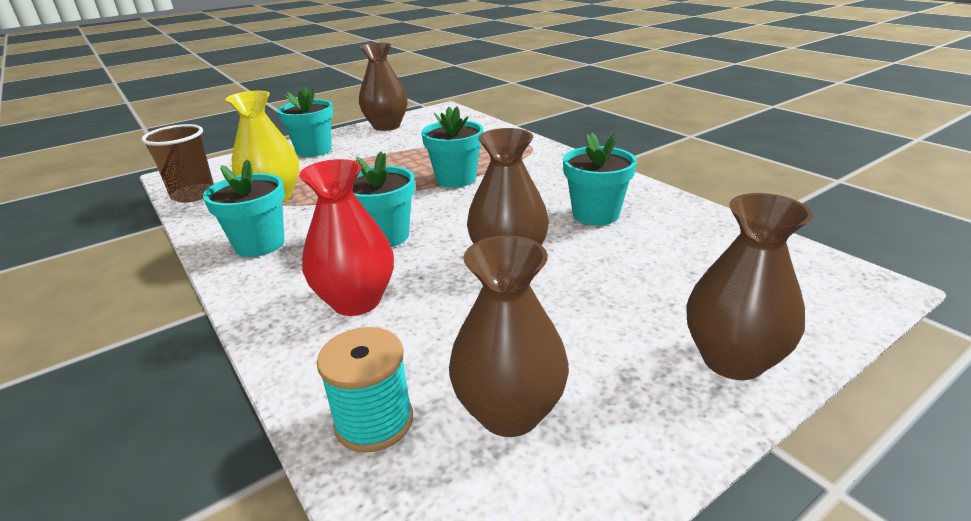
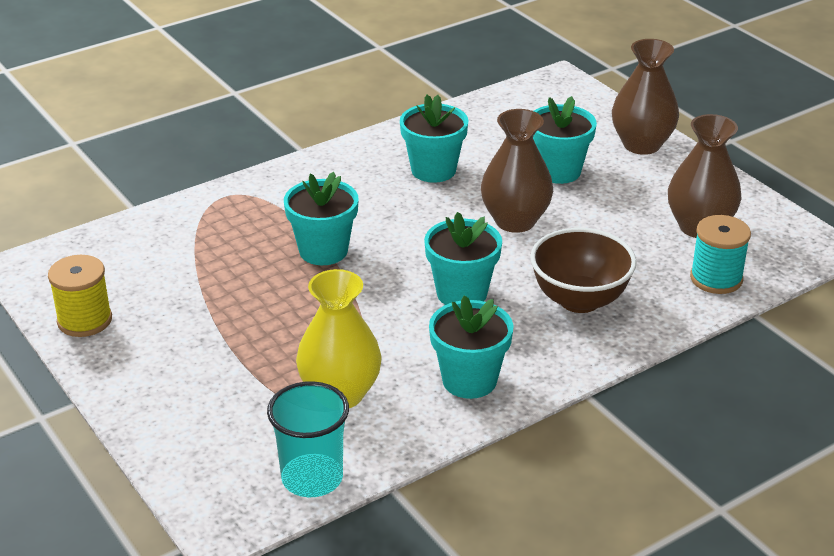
camera: 90 degrees left, 5 degrees up
(193, 195) = (312, 478): brown cup -> turquoise cup
(314, 150) = (169, 385): turquoise flower pot -> turquoise flower pot (558, 171)
(356, 301) = (579, 300): red vase -> brown bowl
(386, 126) = (84, 320): brown vase -> yellow spool

